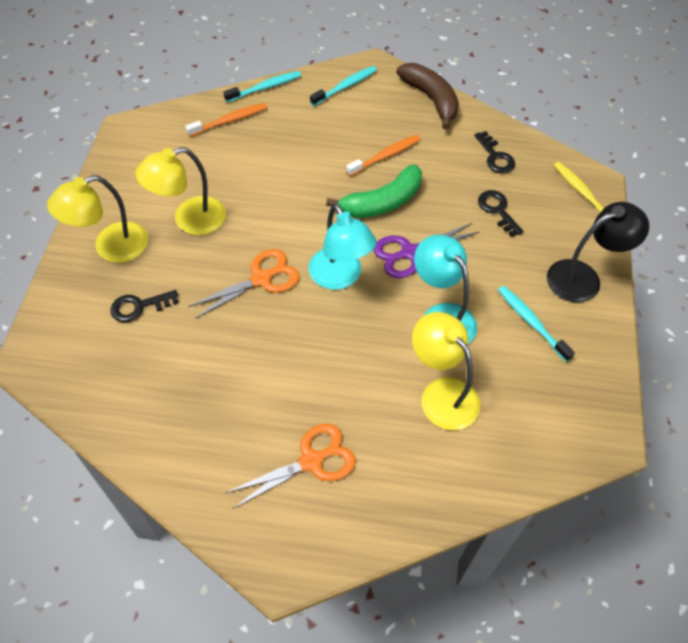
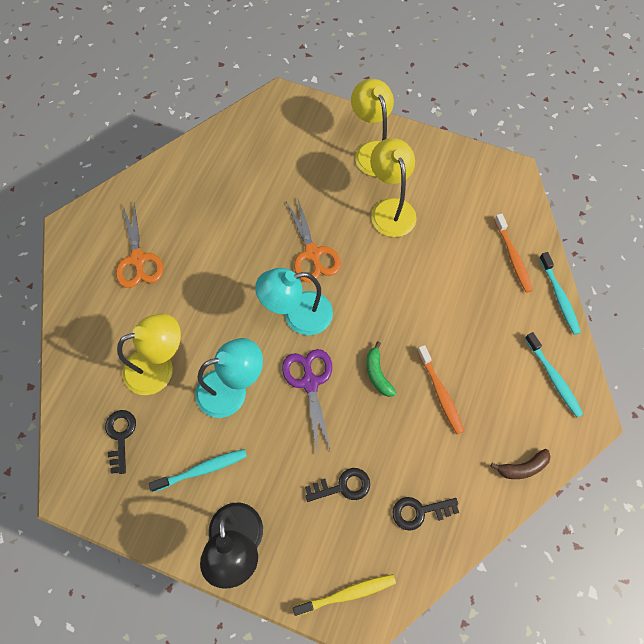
camera: 105 degrees right, 10 degrees up
(139, 307) = (308, 165): black key -> black key (120, 436)
(382, 202) = (377, 374): green banana -> green banana, size x0.55
(431, 99) = (522, 467): brown banana -> brown banana, size x0.55

